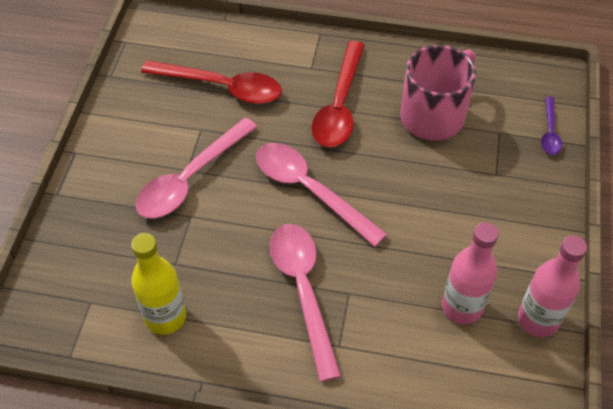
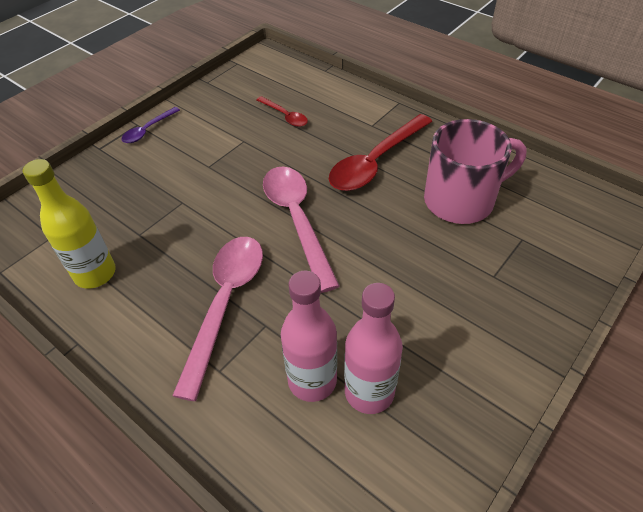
camera: 30 degrees right, 5 degrees down
(191, 178) = (206, 174): pink spoon -> none
(222, 87) = (285, 116): red spoon -> red spoon, size x0.51
(538, 319) = (448, 447): pink bottle -> pink bottle (312, 380)
(549, 132) = (580, 258): purple spoon -> purple spoon (148, 130)

